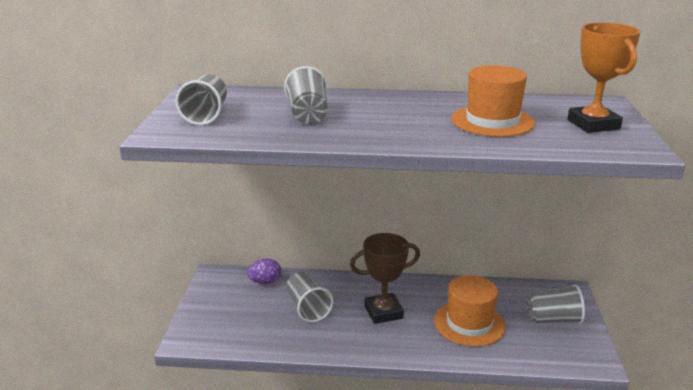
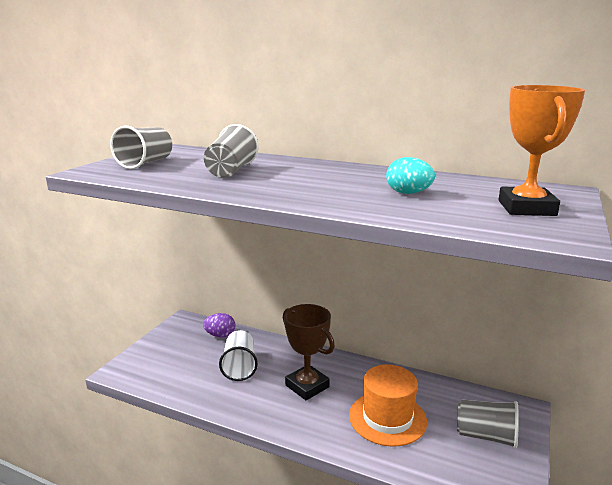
camera: 20 degrees right, 5 degrees down
(307, 308) = (239, 367): grey cup -> white cup
(383, 312) = (307, 386): brown trophy -> brown trophy turned 45 degrees clockwise
(492, 121) = (408, 193): orange hat -> turquoise egg

